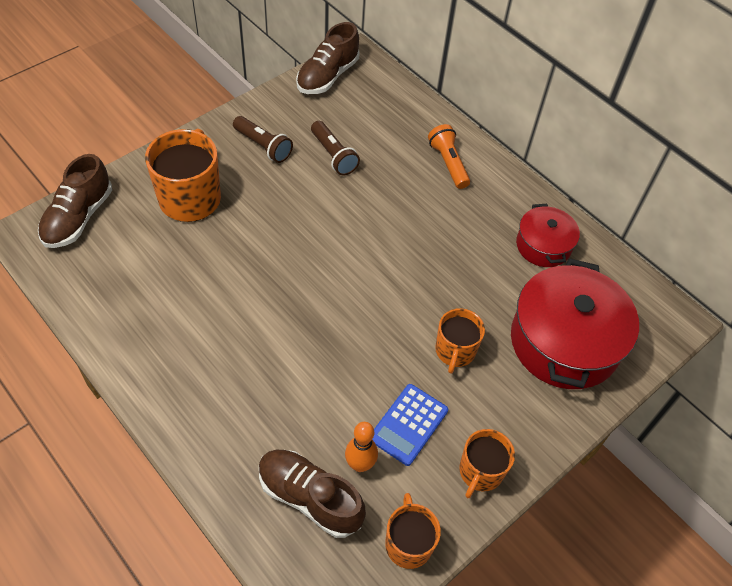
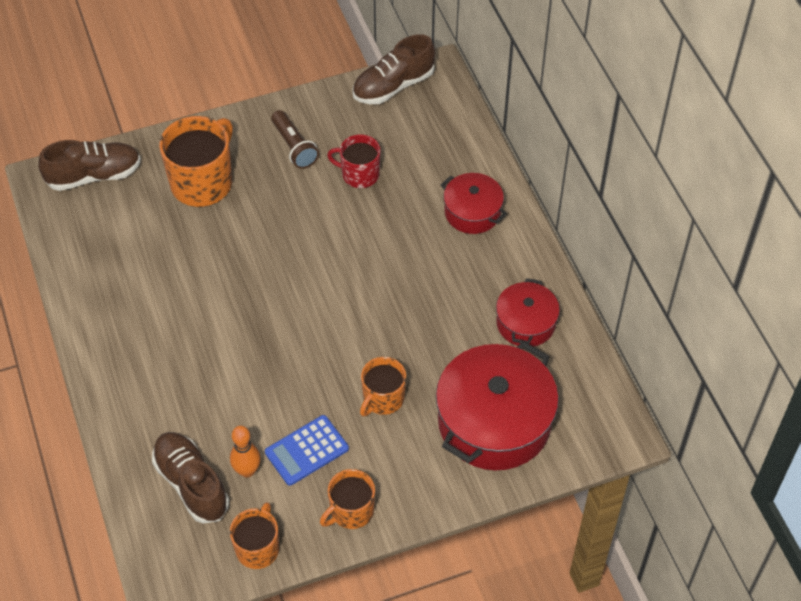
camera: 25 degrees right, 0 degrees up
(78, 218) = (94, 175): brown shoe -> brown shoe turned 150 degrees counterclockwise
(333, 155) = (359, 174): brown flashlight -> red mug
(448, 163) = (472, 212): orange flashlight -> red pot

